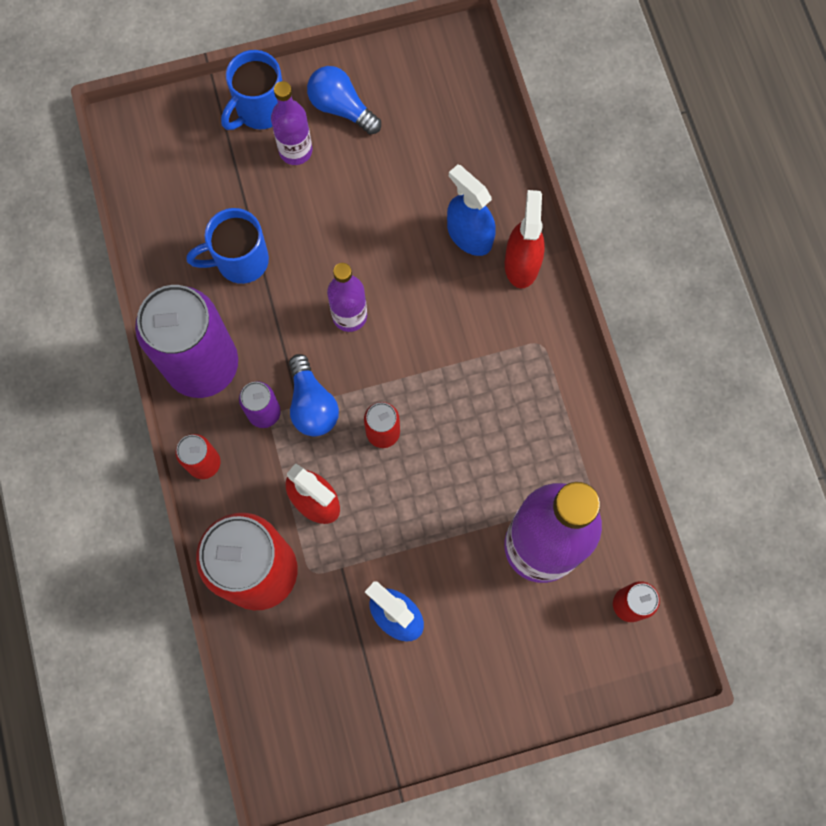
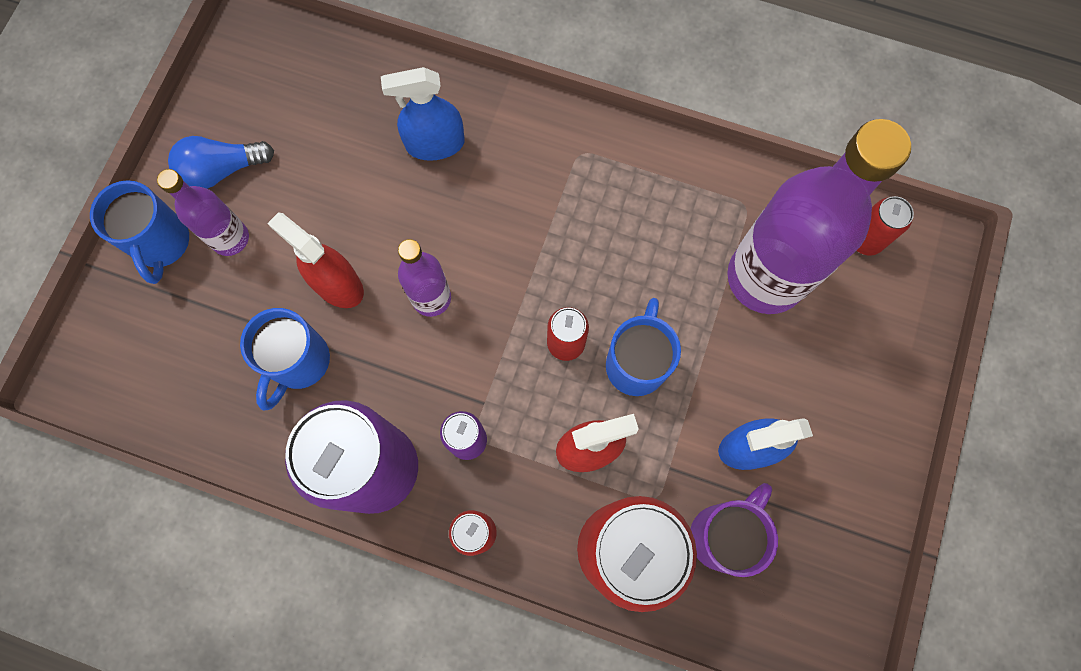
camera: 55 degrees left, 0 degrees up
(312, 404) = (492, 390): blue light bulb -> none
(319, 637) = (723, 534): none -> purple mug
(404, 493) = (636, 363): none -> blue mug
(521, 263) = (495, 119): red spray bottle -> red spray bottle (337, 285)

